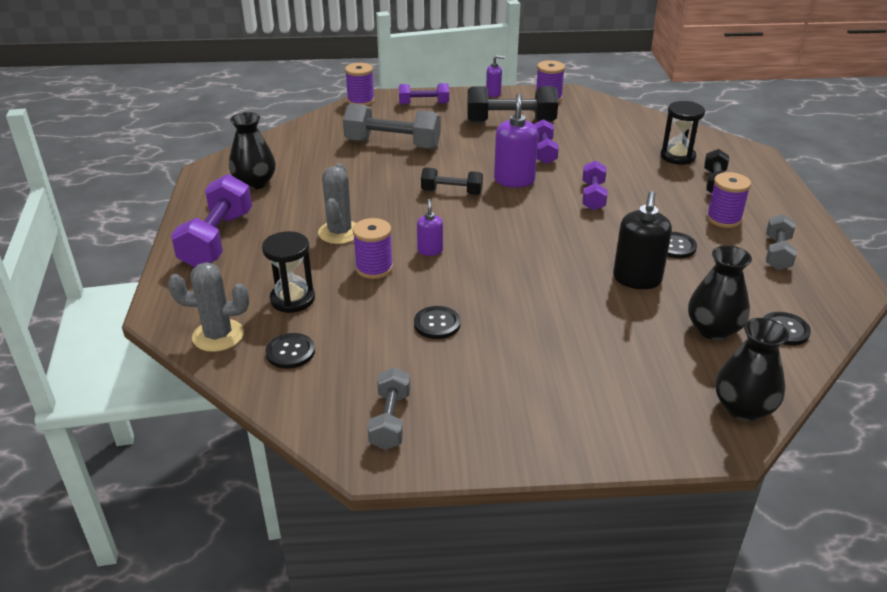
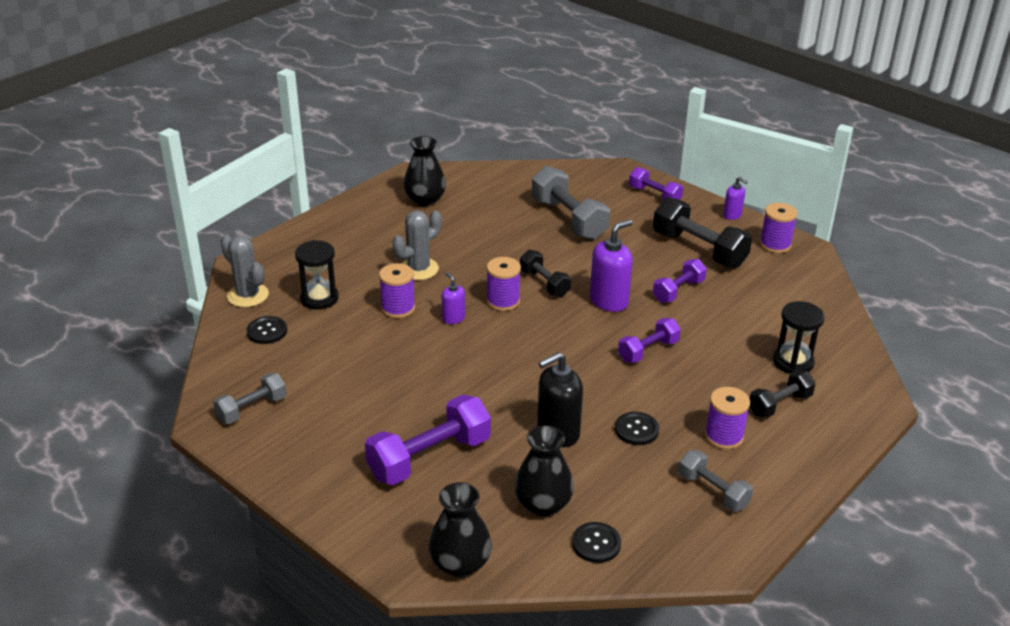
camera: 45 degrees right, 0 degrees up
(217, 239) = (340, 230): purple dumbbell -> purple dumbbell (429, 458)
(361, 101) = (608, 168): purple spool -> purple spool (503, 301)
(430, 250) = (453, 318): purple soap dispenser -> purple soap dispenser turned 75 degrees counterclockwise
(437, 324) = (372, 371): black button -> none
(777, 253) = (713, 491): grey dumbbell -> grey dumbbell turned 75 degrees clockwise

